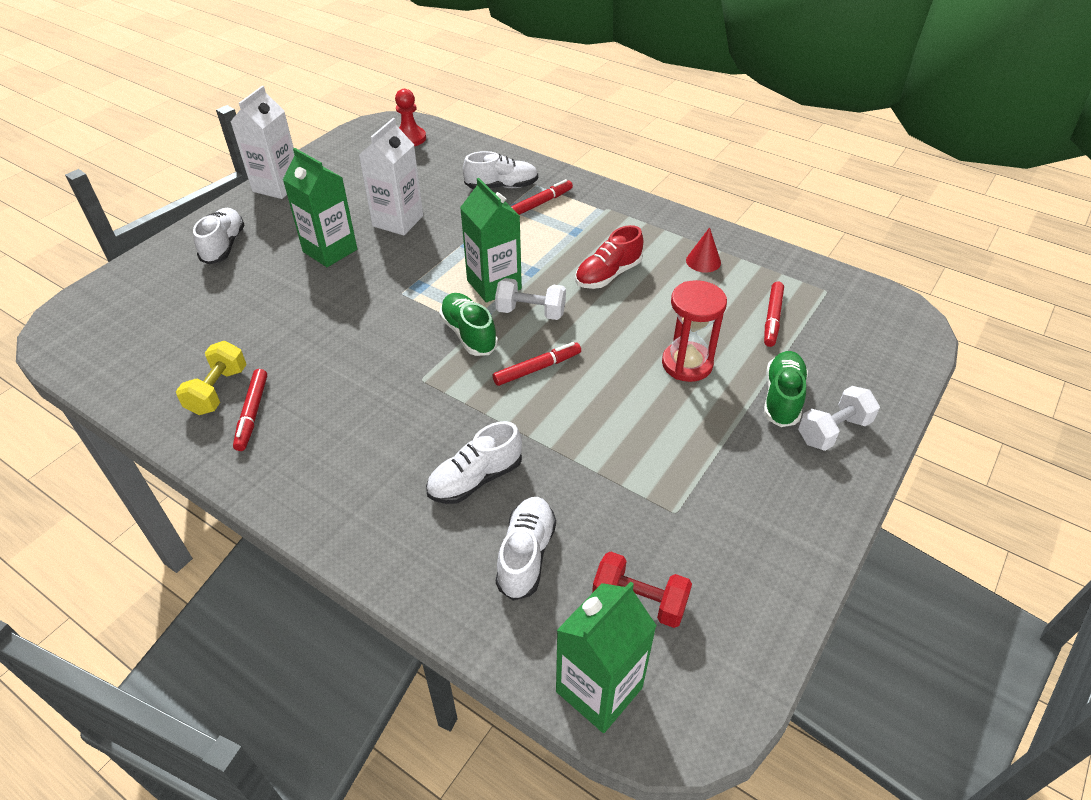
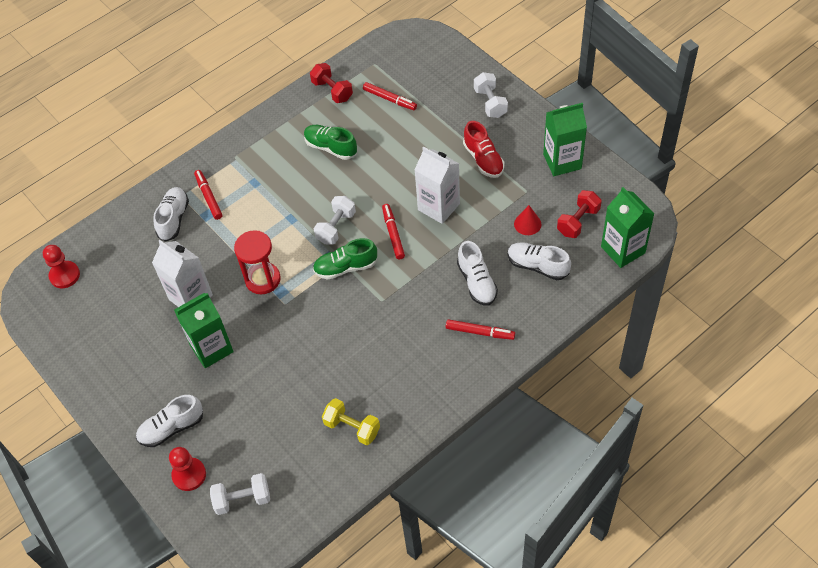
camera: 70 degrees left, 10 degrees up
(125, 317) = (242, 499): none -> white dumbbell
(163, 271) = (189, 475): none -> red pawn
(224, 246) = (171, 428): white shoe -> white shoe turned 45 degrees counterclockwise
(252, 413) = (382, 405): red marker -> red marker (480, 332)
(277, 186) = (96, 386): white carton -> white carton (438, 207)
(494, 285) = (297, 244): green carton -> green carton (562, 161)
(608, 275) = (313, 174): red shoe -> red shoe (483, 159)
(687, 364) = (415, 154): red hourglass -> red hourglass (263, 279)
(703, 261) = (319, 117): red cone -> red cone (527, 224)
(754, 263) = (332, 91): none -> red dumbbell
(782, 398) = (458, 117): green shoe -> green shoe (331, 147)

